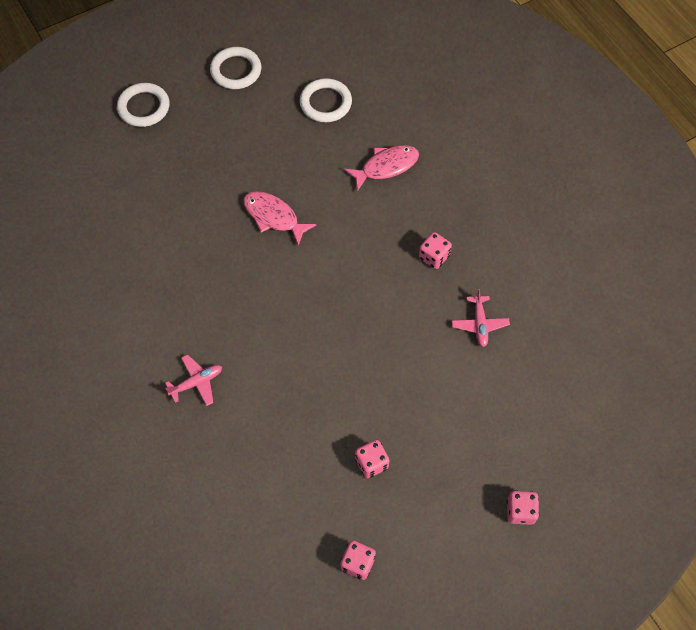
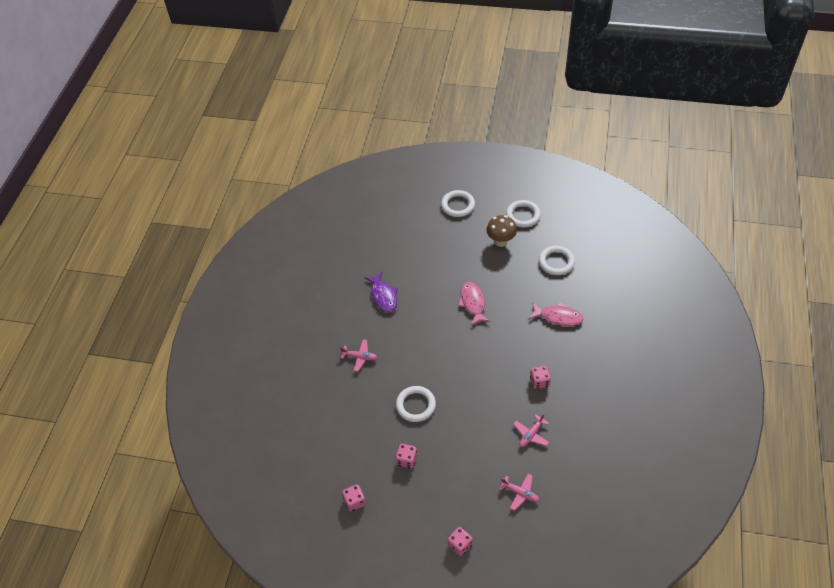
camera: 45 degrees right, 10 degrees down
(155, 284) = (383, 296): none -> purple fish
(238, 119) = (501, 241): none -> brown mushroom
(321, 390) = (416, 405): none -> white ring
(528, 400) = (520, 493): none -> pink plane

